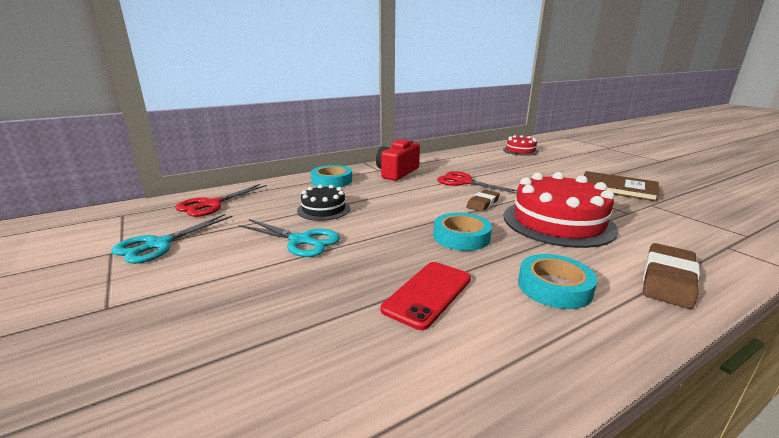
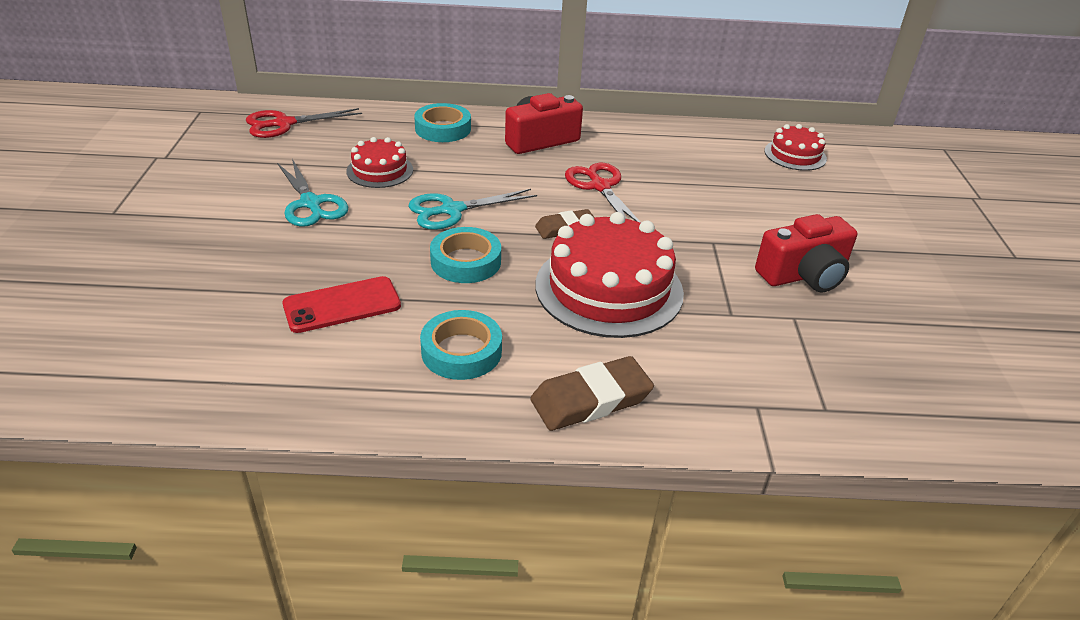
camera: 30 degrees right, 15 degrees up
(159, 244) = (196, 161): turquoise scissors -> turquoise scissors (452, 210)
(323, 209) = (380, 170): black cake -> red cake
(617, 188) = (804, 275): brown book -> red camera

